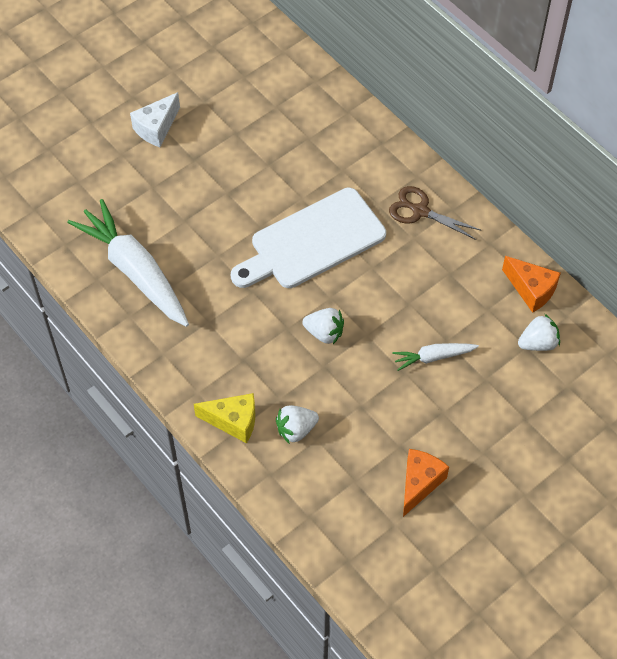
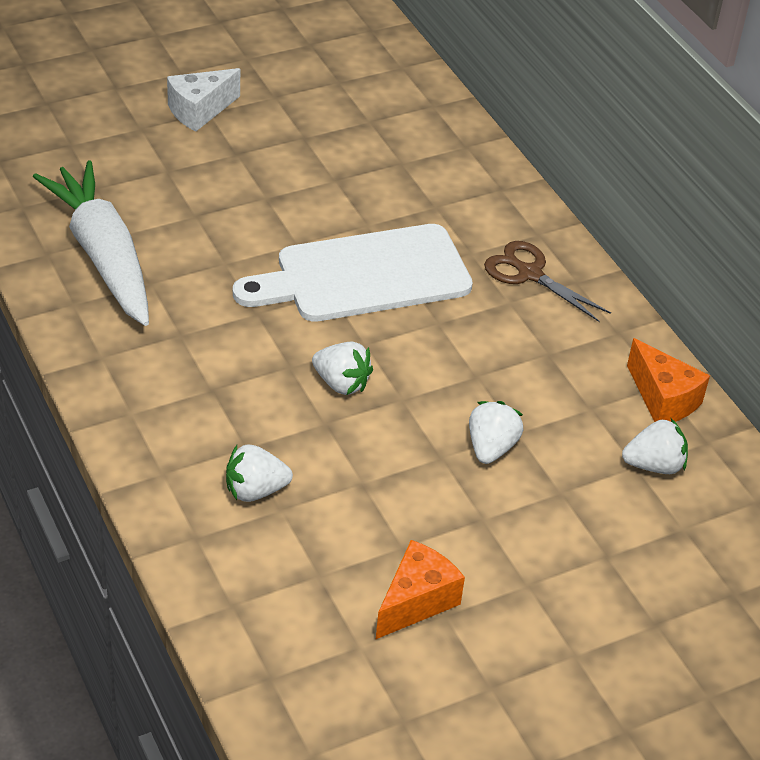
camera: 10 degrees right, 15 degrees down
(233, 421) = (167, 460): yellow cheese -> none
(433, 357) = (491, 448): white carrot -> white strawberry

